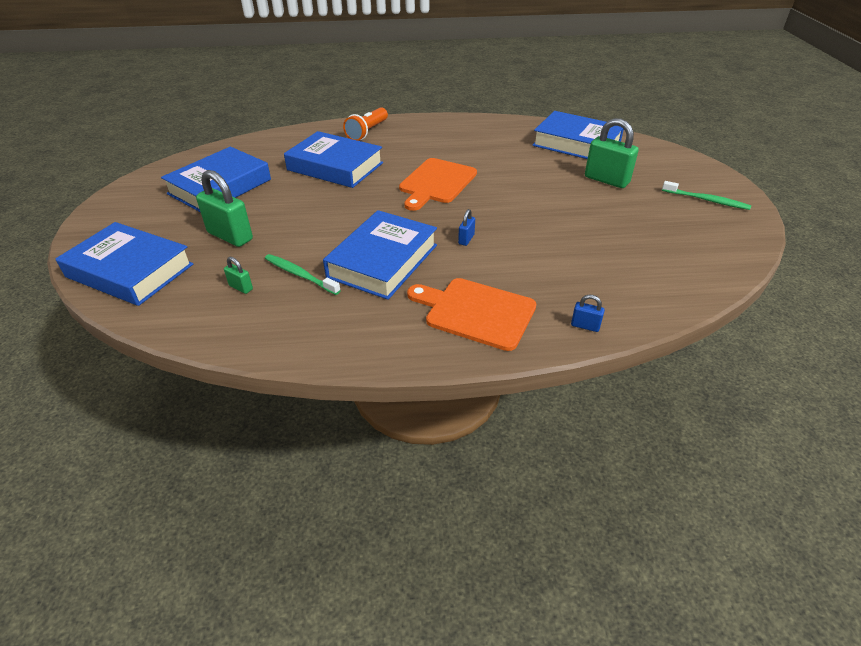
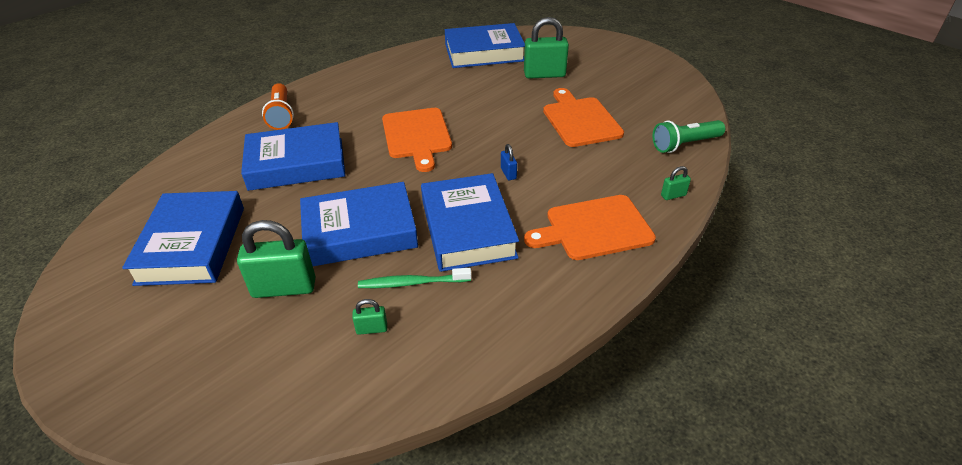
camera: 40 degrees left, 0 degrees up
(130, 271) = (217, 390): blue book -> blue book (360, 231)
(585, 326) = (673, 195): blue padlock -> green padlock
(586, 228) = (580, 120): none -> orange cutting board
(662, 293) = (684, 144): none -> green flashlight
(706, 200) = (626, 62): green toothbrush -> none

